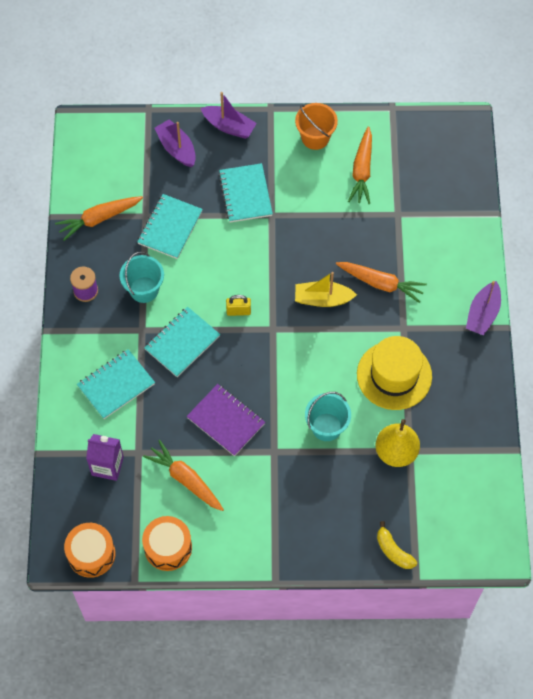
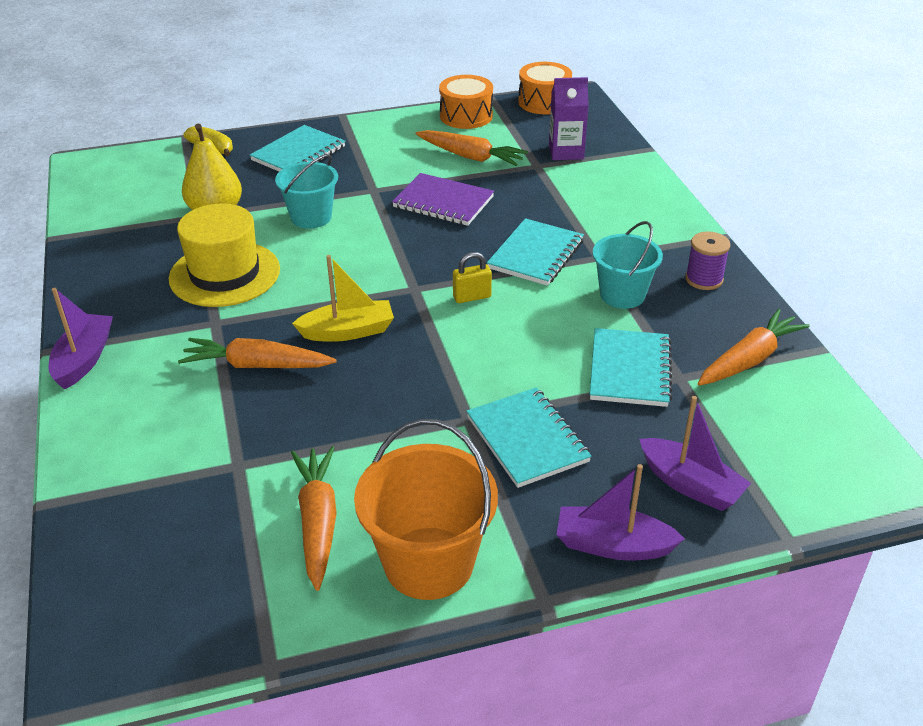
camera: 165 degrees right, 25 degrees down
(116, 385) = (598, 207): turquoise notebook -> turquoise notebook (298, 153)
(315, 138) = (429, 563): orange bucket -> orange bucket, size x1.50

